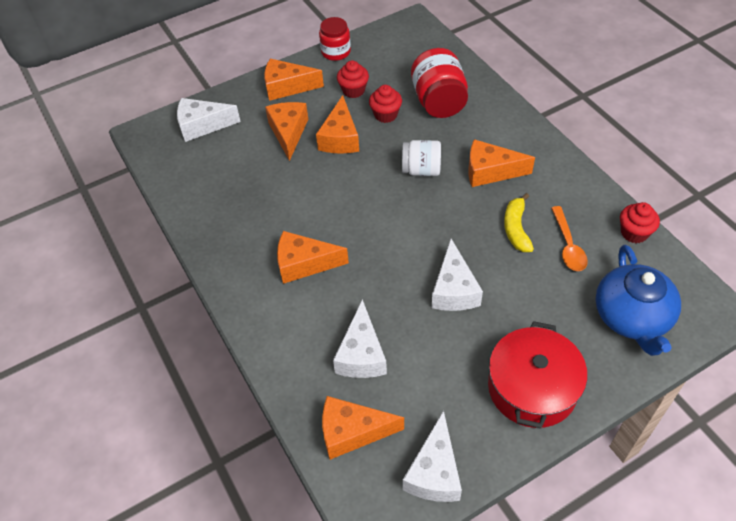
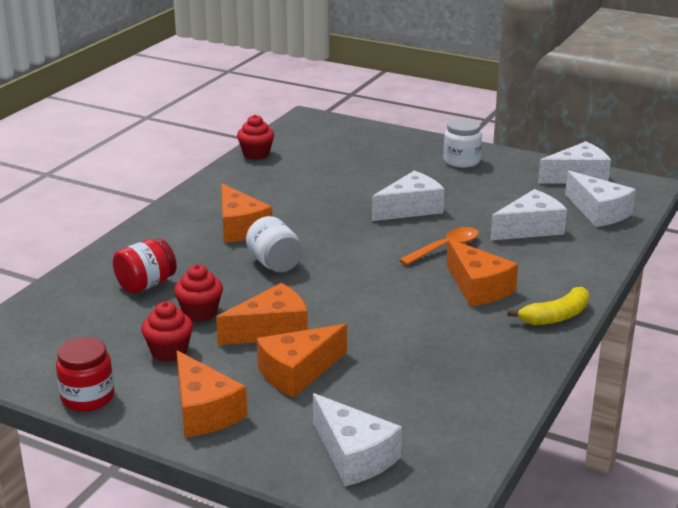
camera: 125 degrees left, 25 degrees down
(352, 432) = (598, 212): orange cheese -> white cheese
(439, 102) = (146, 284): red jar -> red jar, size x0.65
(516, 229) = (306, 199): yellow banana -> yellow banana (556, 316)
(532, 387) = (461, 161): red pot -> white jar
(568, 245) = (301, 175): orange spoon -> orange spoon (445, 248)
(632, 317) = (350, 141): blue teapot -> none

